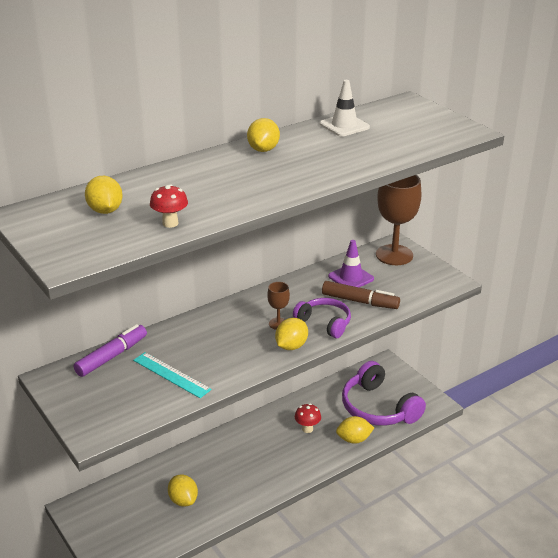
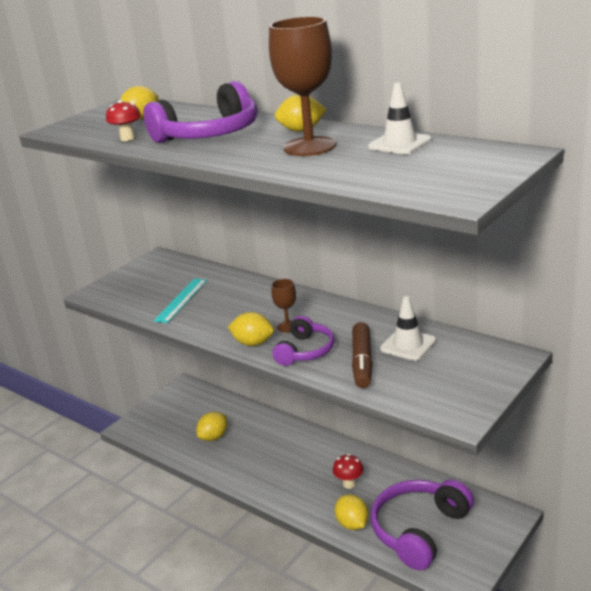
camera: 75 degrees right, 5 degrees down
(112, 356) = (195, 269): purple marker -> none
(217, 185) = (209, 134): none -> purple headphones
(351, 278) = (408, 345): purple traffic cone -> white traffic cone
(394, 255) = (487, 361): brown goblet -> brown goblet (309, 146)

